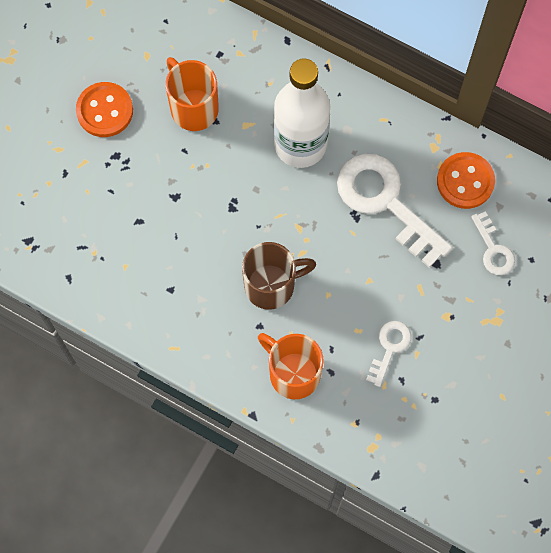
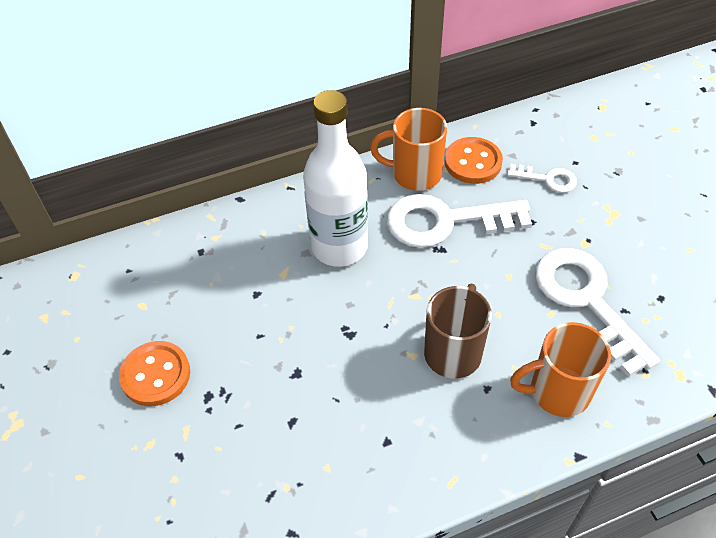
camera: 50 degrees left, 20 degrees down
(193, 108) = (227, 302): orange mug -> orange mug (414, 174)
(389, 348) = (586, 300): white key -> white key, size x2.02

